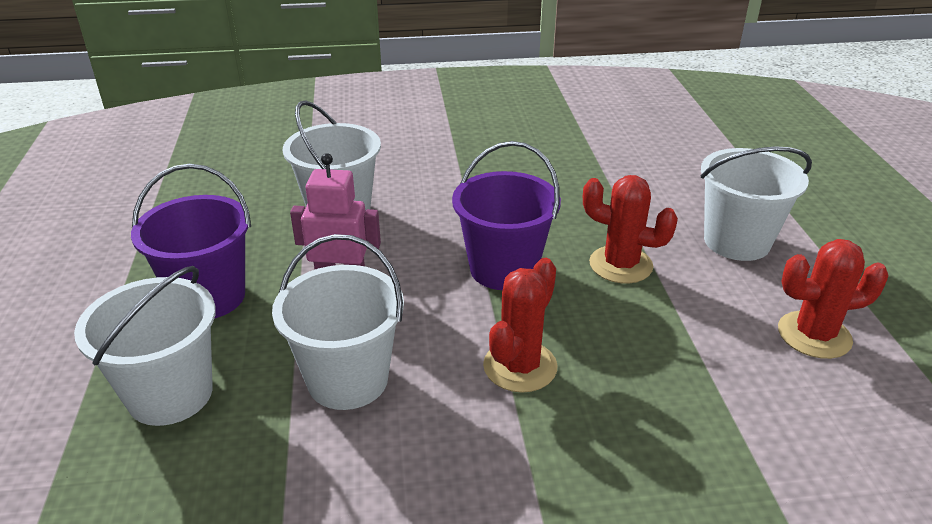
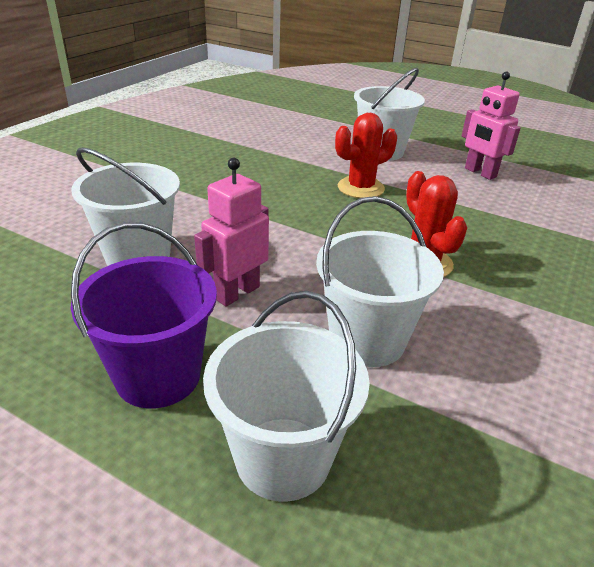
camera: 55 degrees left, 0 degrees up
(503, 269) = (314, 224): purple bucket -> none
(814, 335) = (480, 173): red cactus -> pink robot

